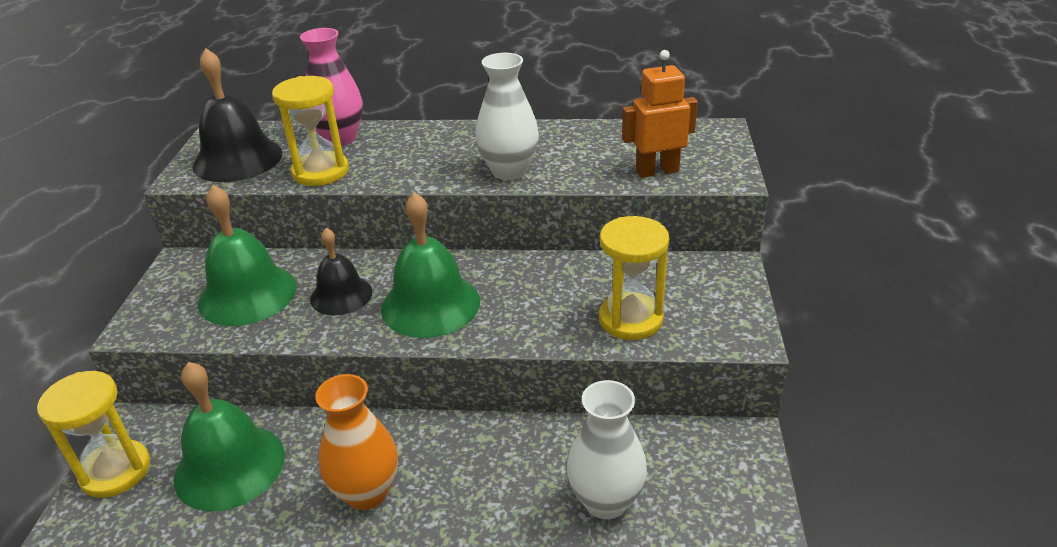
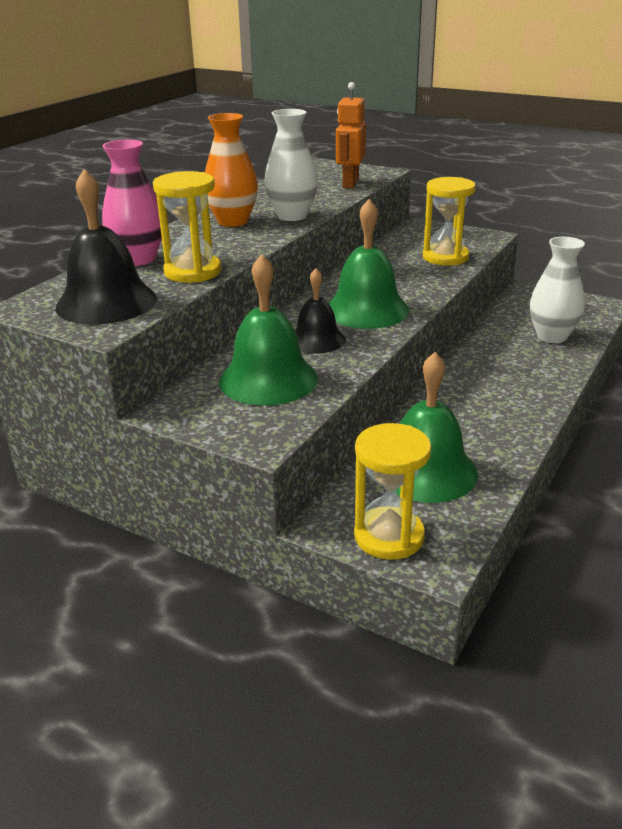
camera: 65 degrees left, 5 degrees down
(366, 492) = (496, 413): orange vase -> orange vase (233, 221)

